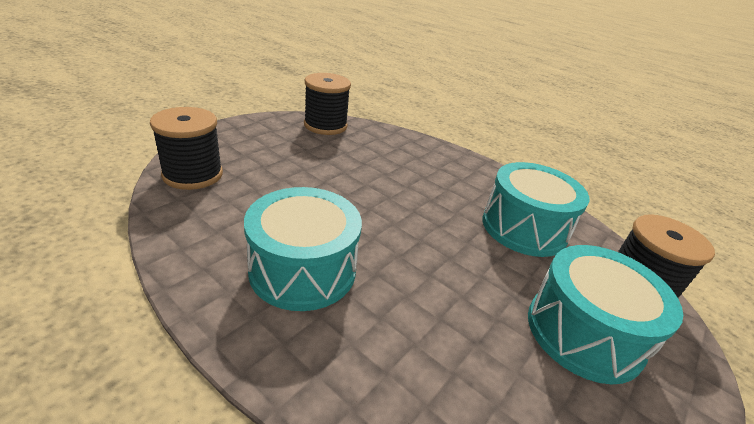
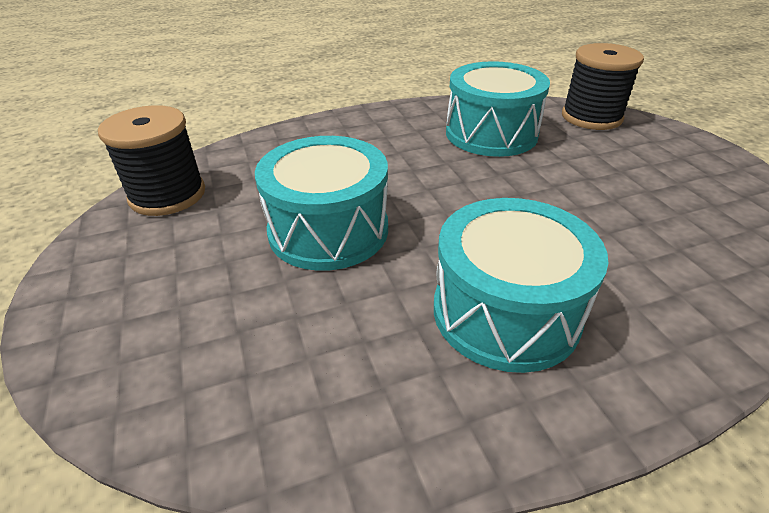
camera: 55 degrees left, 5 degrees up
(193, 174) = (190, 391): black spool -> none
(583, 332) = (637, 162): turquoise drum -> turquoise drum (328, 230)

